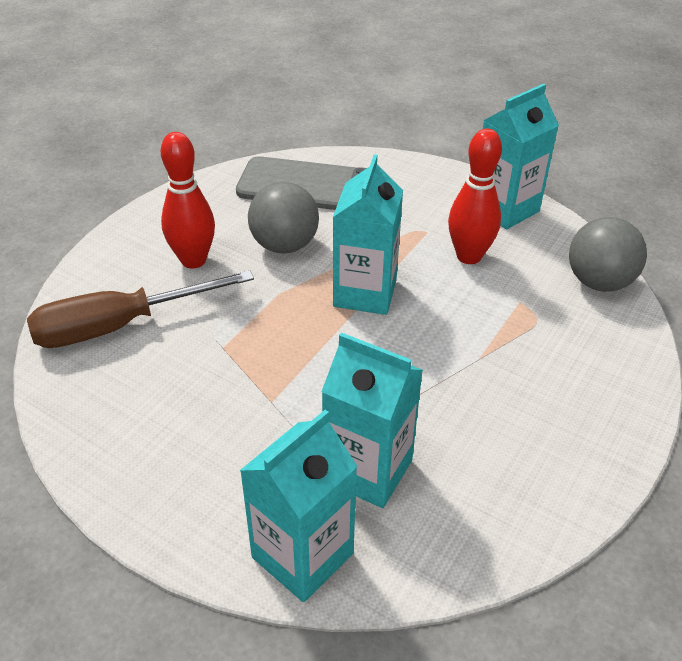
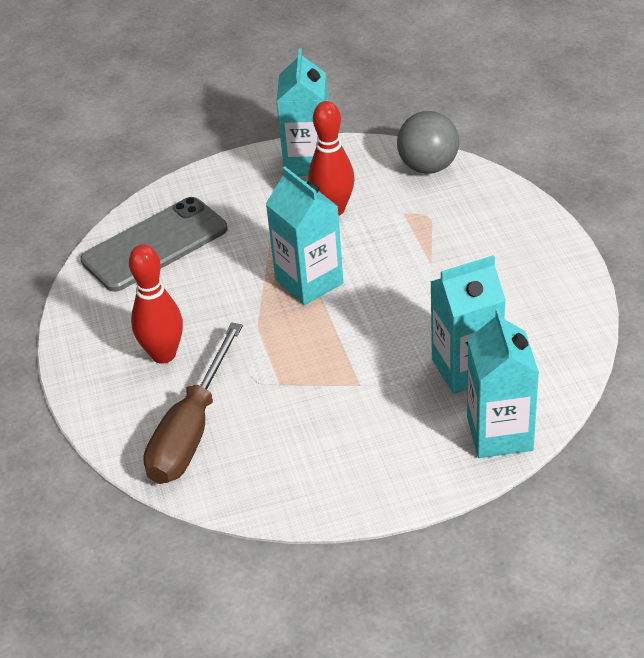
camera: 45 degrees left, 0 degrees up
(284, 245) = (208, 296): grey ball -> none

